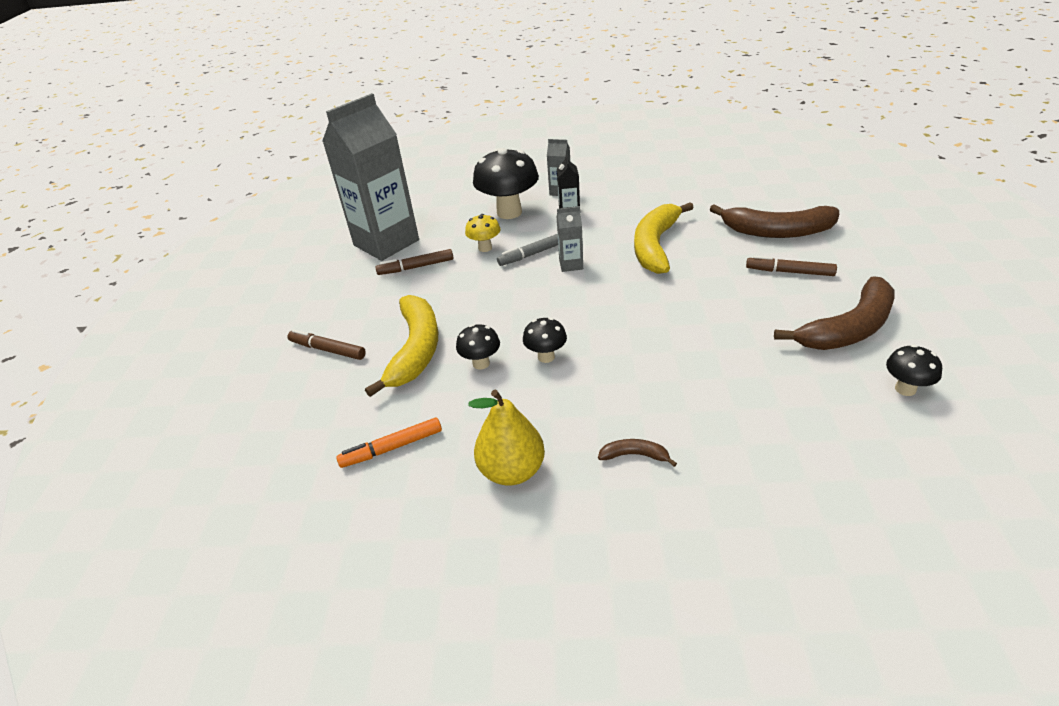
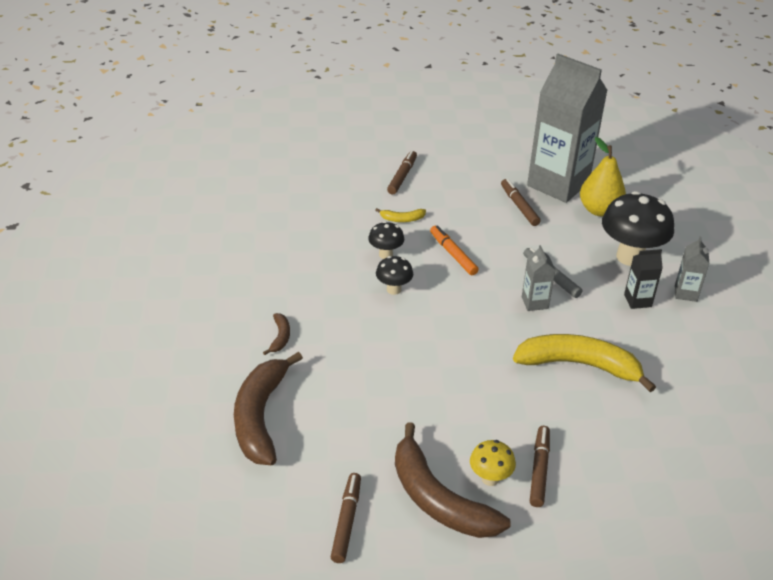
camera: 80 degrees right, 0 degrees up
(392, 448) = (298, 220): orange marker -> orange marker (453, 254)
(415, 350) = (402, 219): yellow banana -> yellow banana, size x0.43
(485, 248) = (557, 245): yellow mushroom -> yellow mushroom (490, 478)
(512, 471) = (271, 276): yellow pear -> yellow pear (599, 210)
(777, 231) = (627, 473): brown banana -> brown banana (260, 417)
(905, 389) = (346, 521): black mushroom -> brown marker

